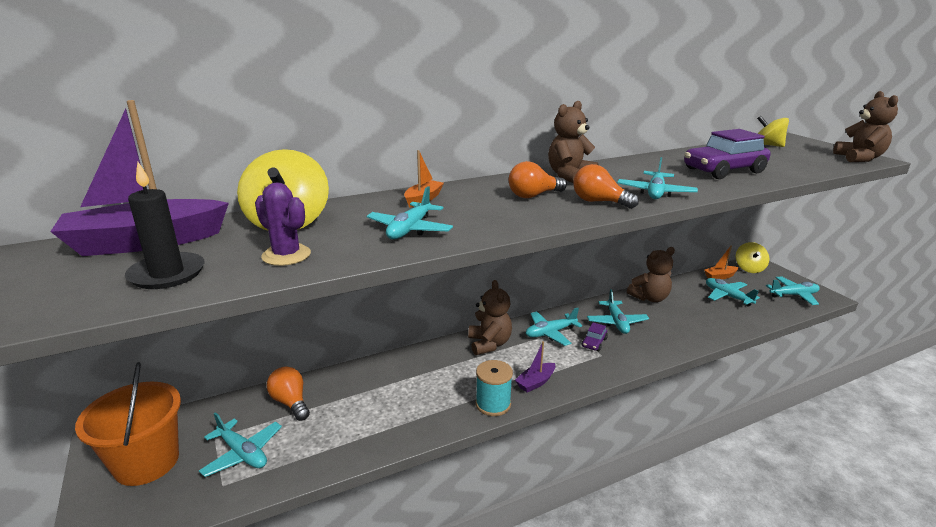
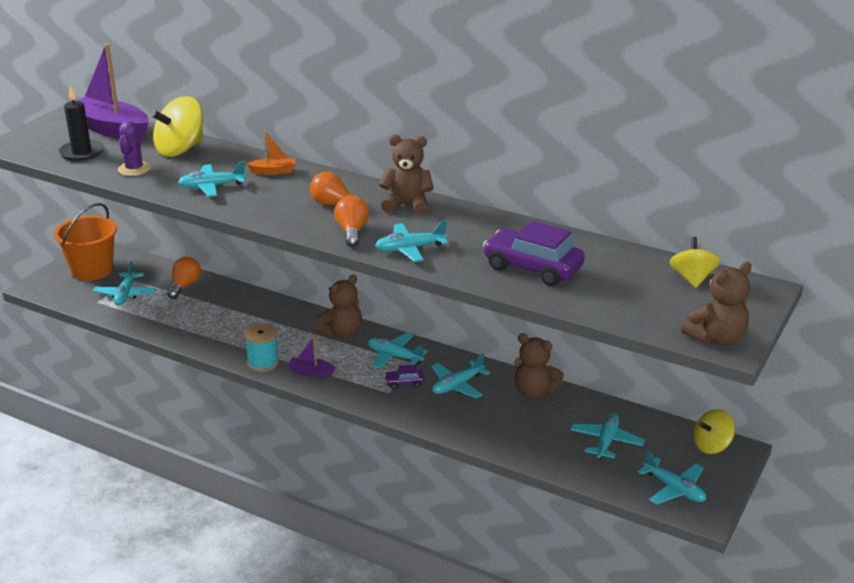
camera: 55 degrees right, 5 degrees up
(720, 276) = (655, 428): orange boat -> none

